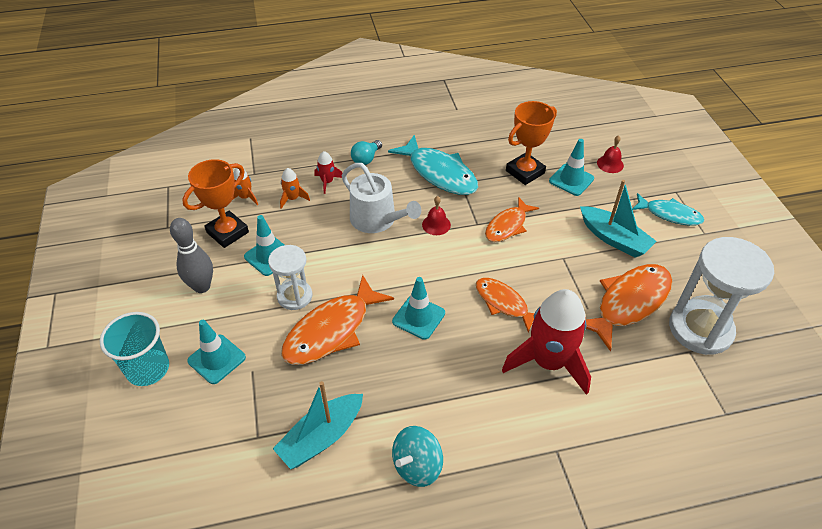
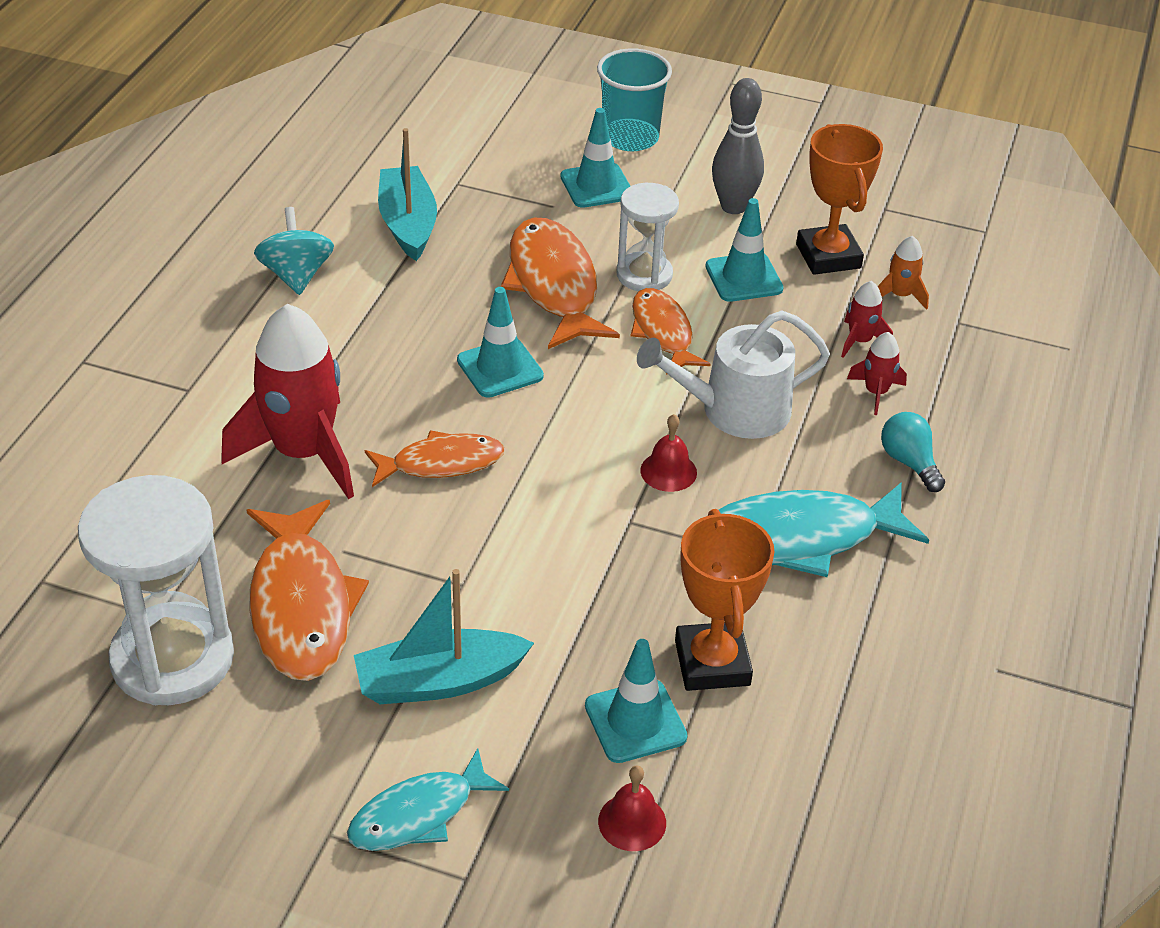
camera: 120 degrees right, 5 degrees down
(293, 198) = (860, 341): orange rocket -> red rocket
(507, 226) = (592, 557): orange fish -> orange fish (663, 332)

